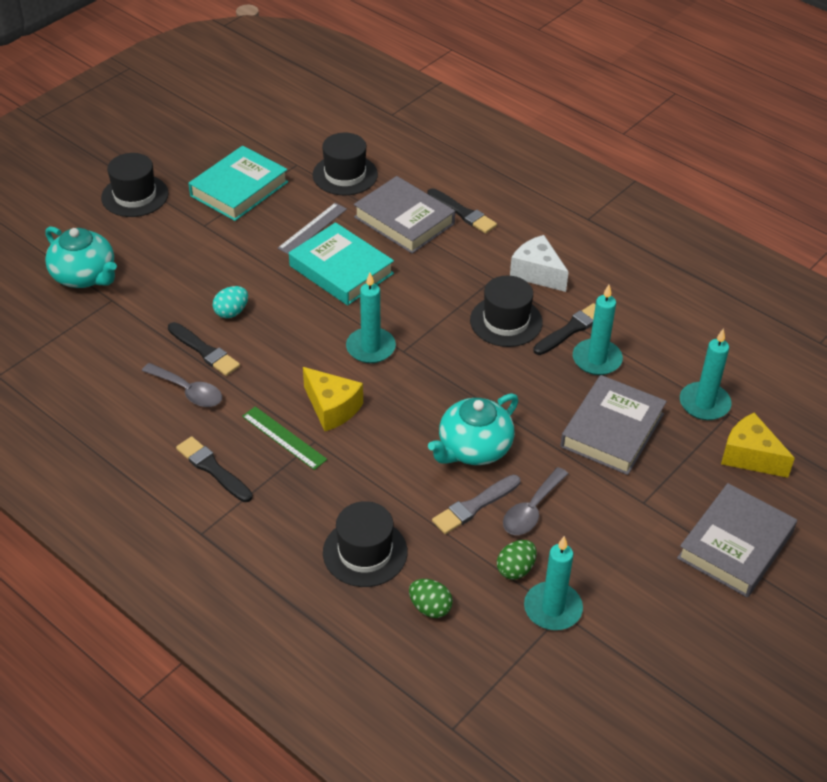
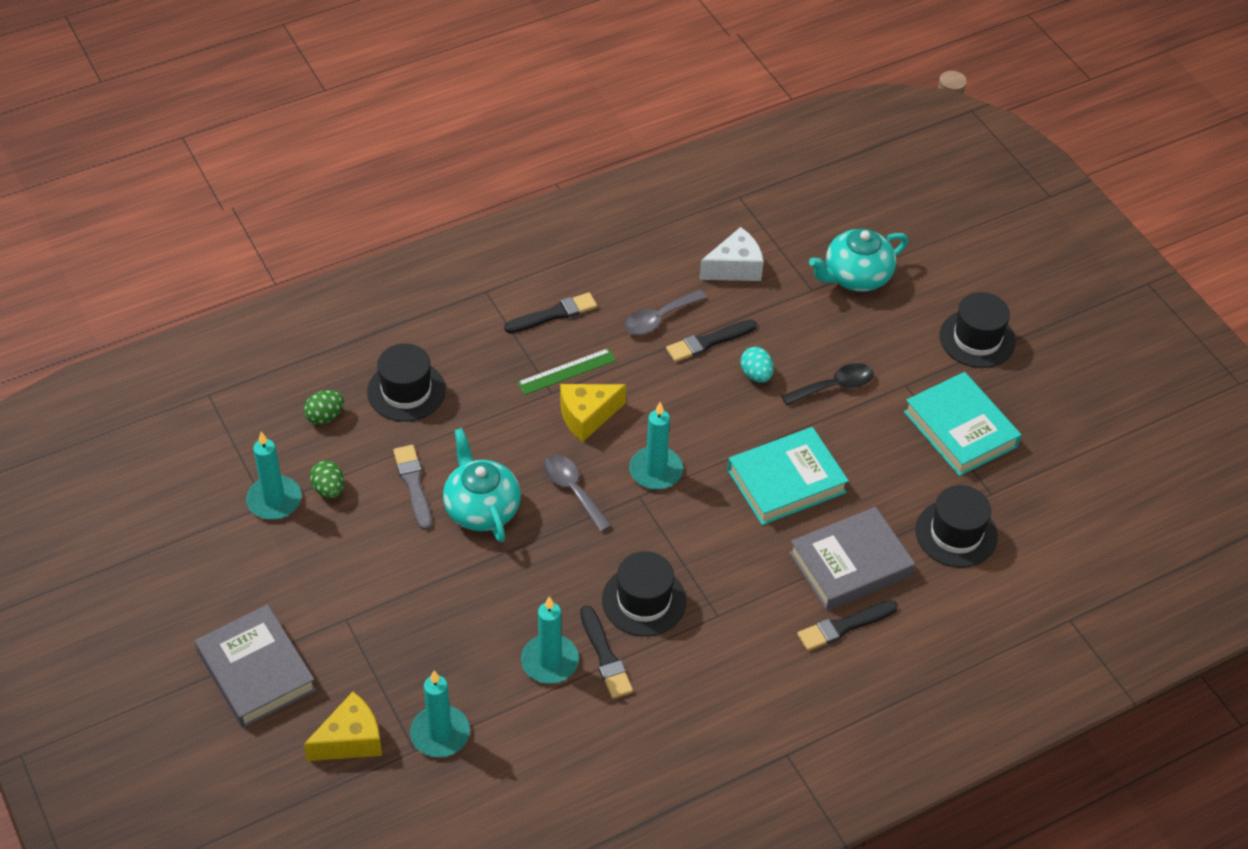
camera: 110 degrees right, 5 degrees up
(224, 263) = (834, 386): none -> black spoon
(312, 228) = (866, 476): grey ruler -> none
(531, 510) = (385, 526): grey spoon -> grey spoon (572, 490)
(537, 273) = (709, 660): white cheese -> white cheese (735, 268)
(612, 430) = (446, 632): grey book -> none

